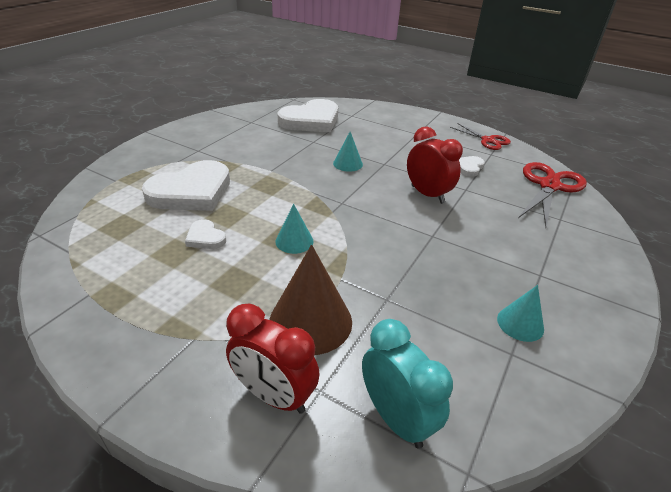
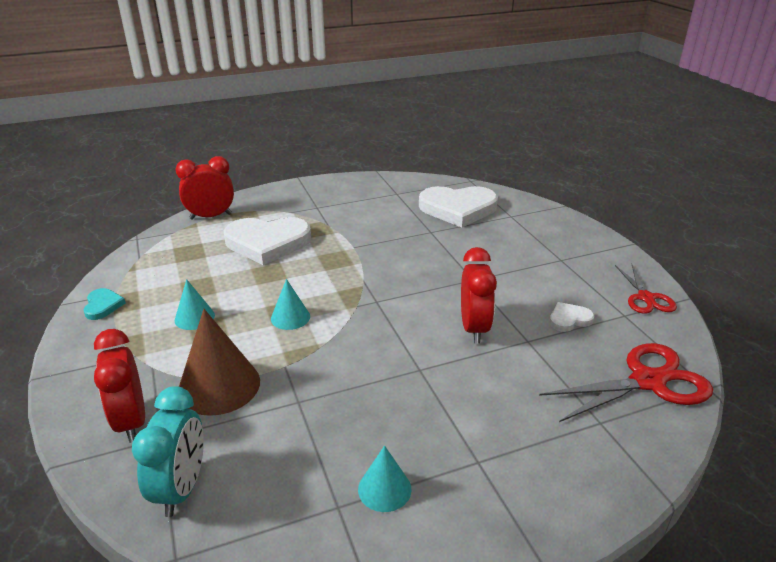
camera: 40 degrees right, 5 degrees down
(89, 312) = (103, 306): none -> turquoise heart
(101, 188) = (211, 216): none -> red clock
(205, 237) = (231, 285): white heart -> none
(348, 164) = (434, 266): turquoise cone -> turquoise cone (194, 317)

